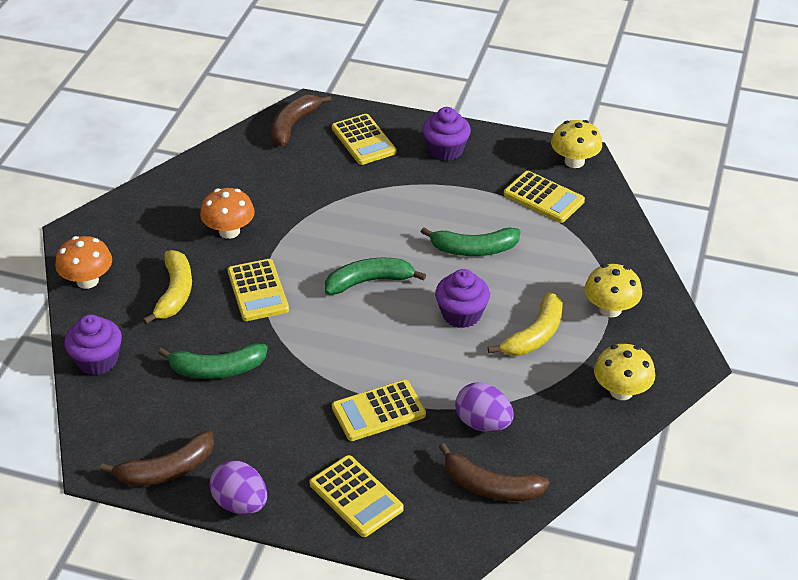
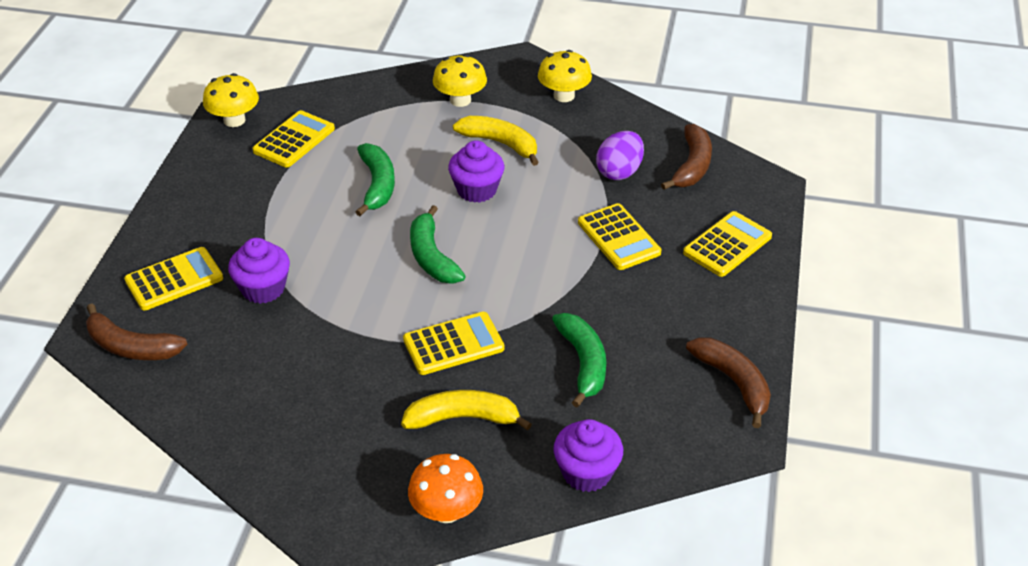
camera: 95 degrees left, 0 degrees up
(229, 231) = (347, 383): orange mushroom -> none
(240, 503) = (759, 321): purple egg -> none
(445, 150) = (202, 211): purple cupcake -> purple cupcake (263, 288)

